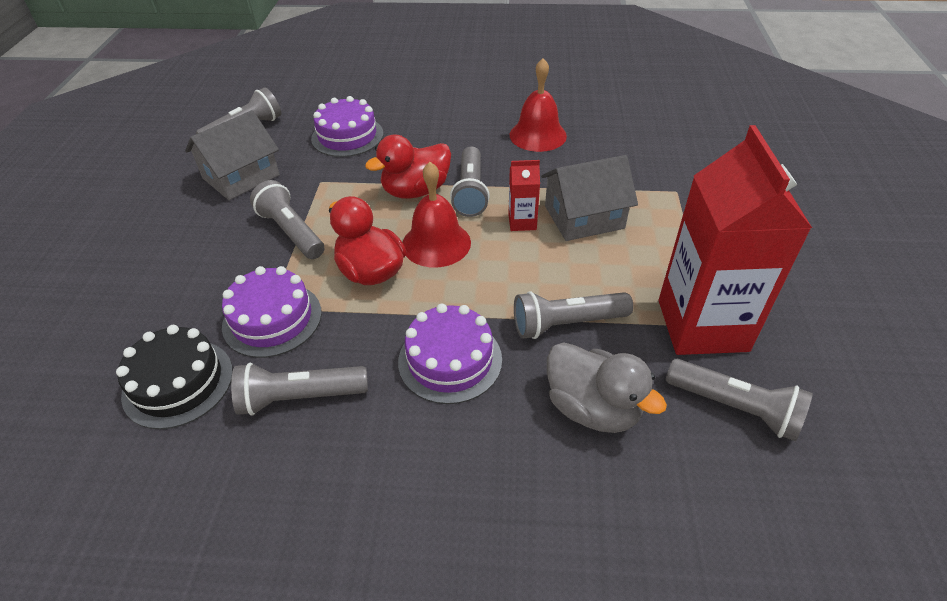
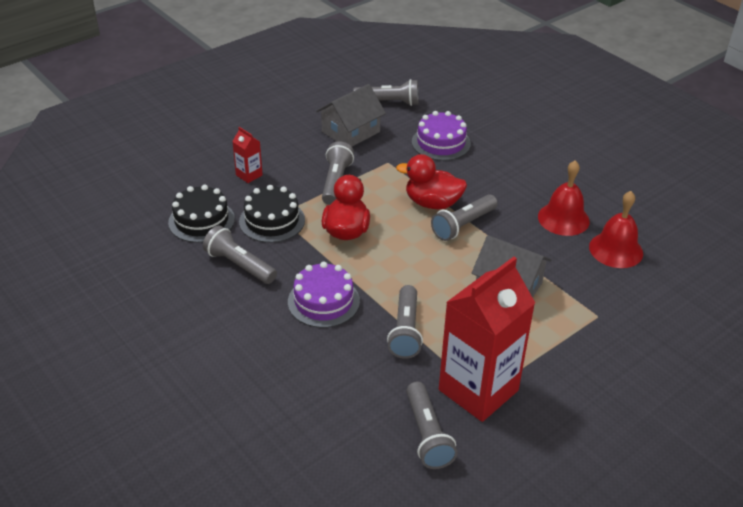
camera: 45 degrees right, 5 degrees down
(241, 176) = (350, 132): grey house -> grey house turned 45 degrees counterclockwise
(272, 319) = (272, 221): purple cake -> black cake
(436, 243) = (400, 240): red bell -> red bell (616, 250)
(522, 222) = (466, 263): red carton -> red carton (249, 175)
(566, 324) = (405, 331): grey flashlight -> grey flashlight turned 120 degrees counterclockwise
(592, 408) = (357, 375): grey duck -> none

